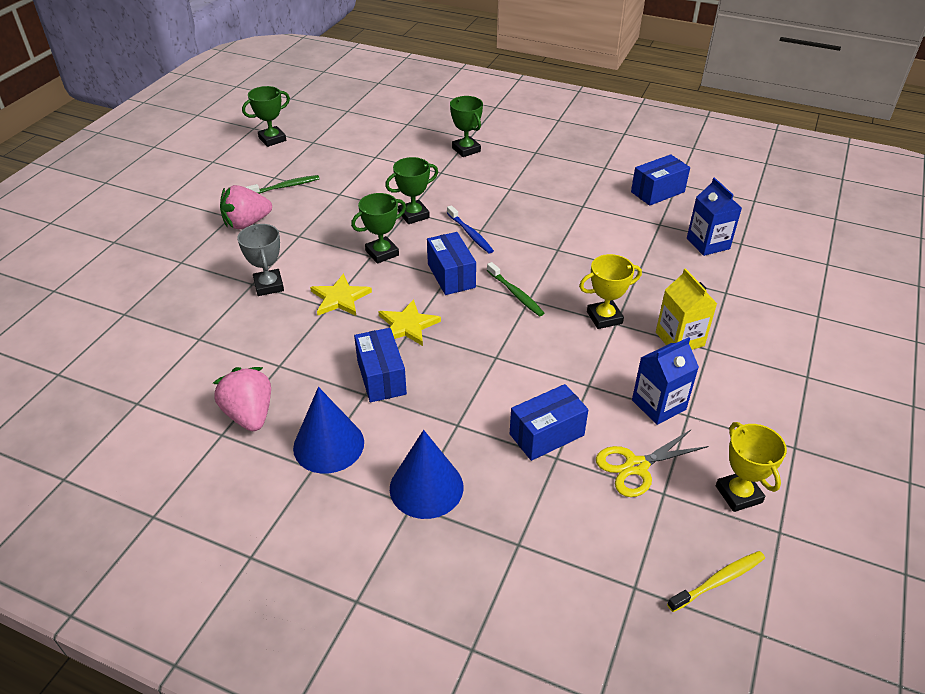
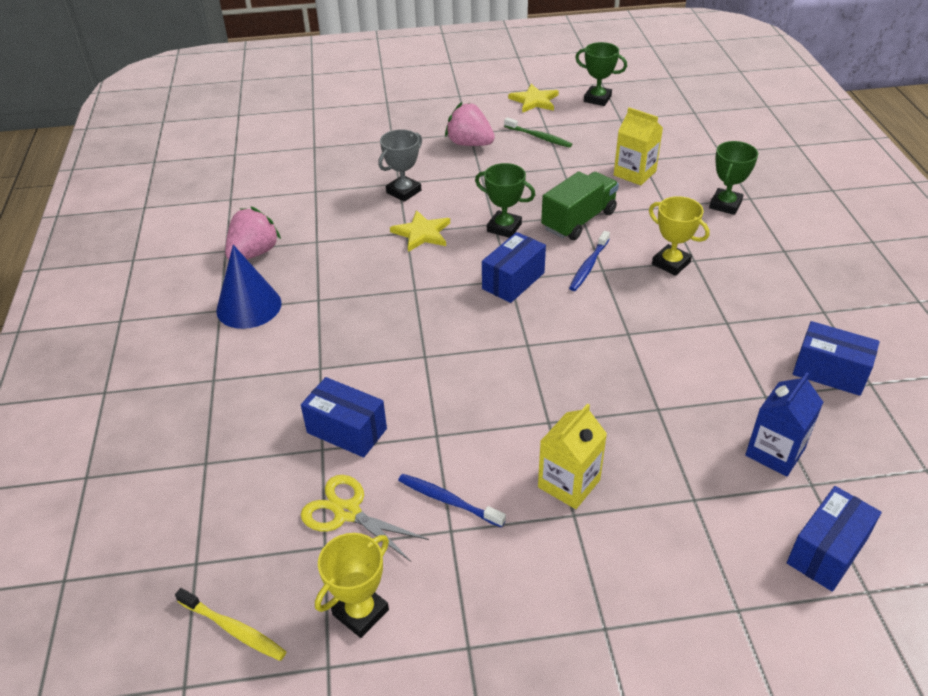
camera: 60 degrees right, 0 degrees up
(381, 377) = (344, 299): blue box -> blue box (827, 551)
(387, 167) = (634, 173): none -> yellow carton
(408, 325) = (421, 285): yellow star -> yellow star (534, 101)
(413, 215) = (578, 220): green trophy -> green truck
(426, 487) = (236, 380): blue cone -> none
(515, 294) = (526, 332): green toothbrush -> none
(604, 318) = (549, 410): yellow trophy -> yellow trophy (671, 263)
(658, 405) = (448, 500): blue carton -> blue toothbrush

